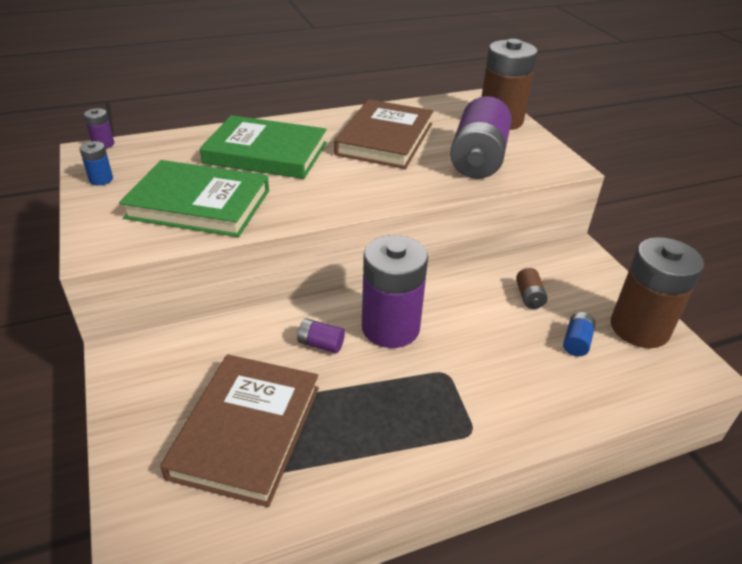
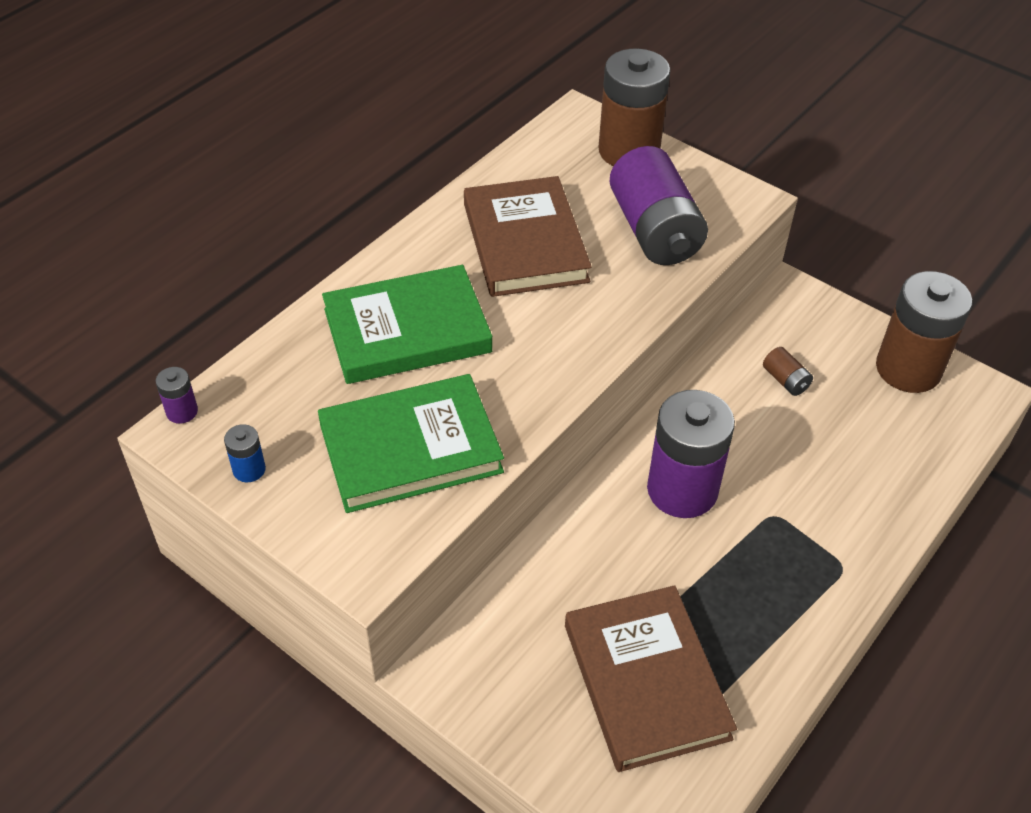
camera: 30 degrees left, 10 degrees up
(320, 344) = (630, 547): purple battery -> none
(576, 342) = (864, 415): blue battery -> none

